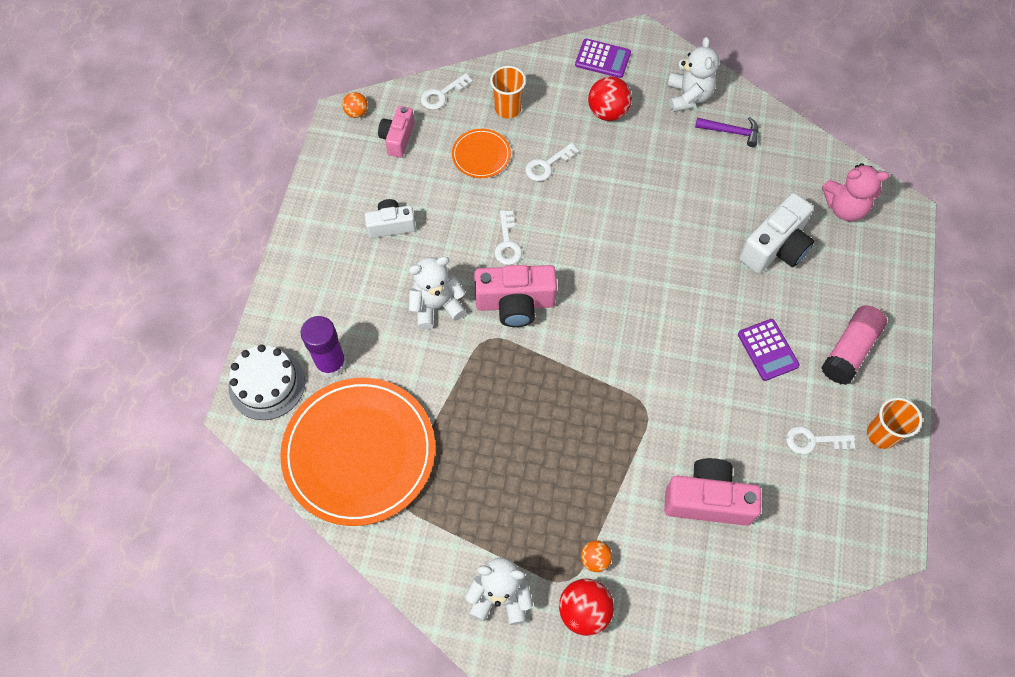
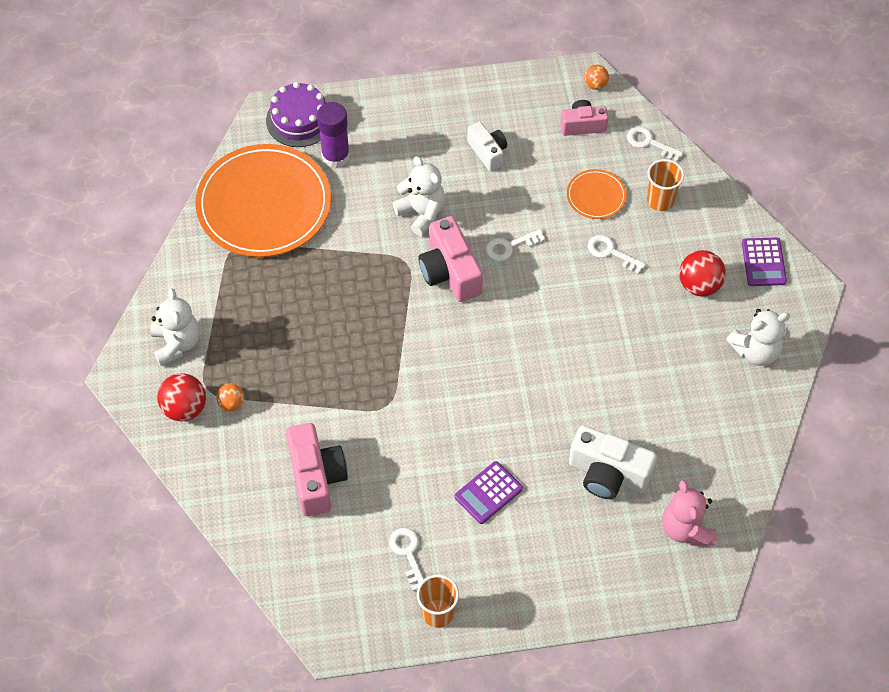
camera: 70 degrees right, 5 degrees down
(267, 384) = (299, 120): white cake -> purple cake
(731, 132) = (730, 401): purple hammer -> none
(849, 350) = (518, 566): pink glue stick -> none

